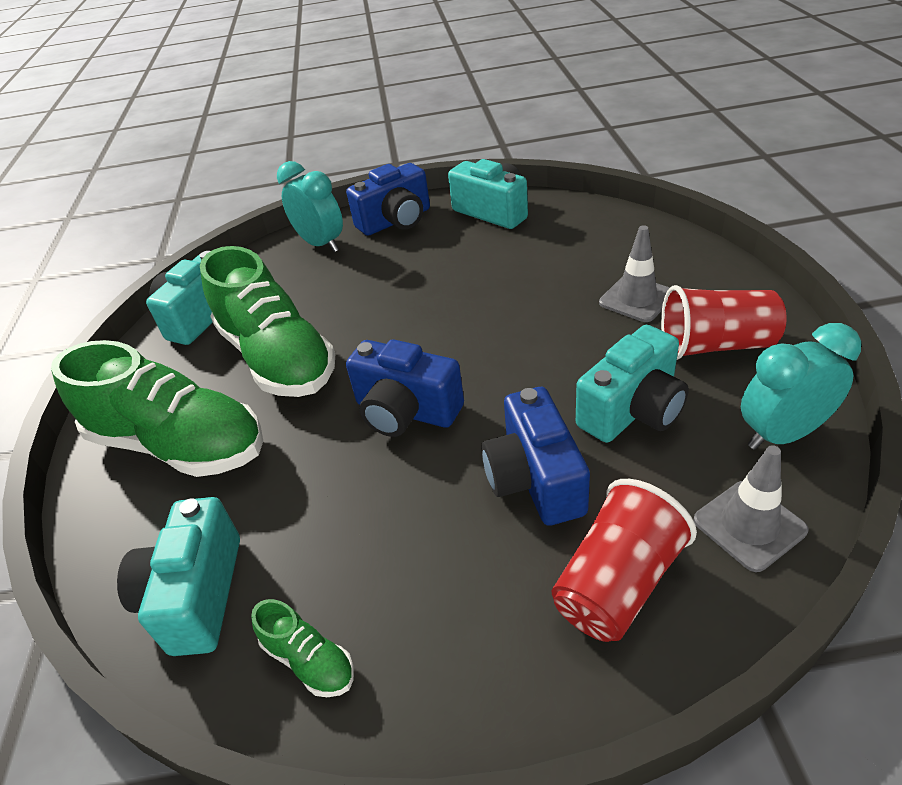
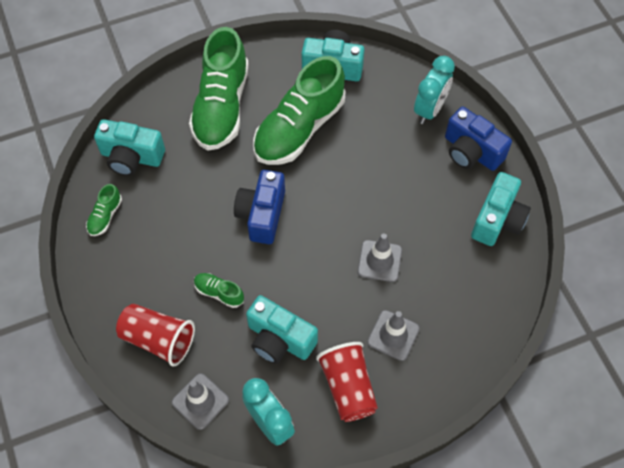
camera: 70 degrees right, 20 degrees up
(196, 595) = (131, 157): turquoise camera -> turquoise camera turned 150 degrees counterclockwise
(523, 301) = (379, 261): none -> grey traffic cone
(535, 479) = (219, 292): blue camera -> green shoe

